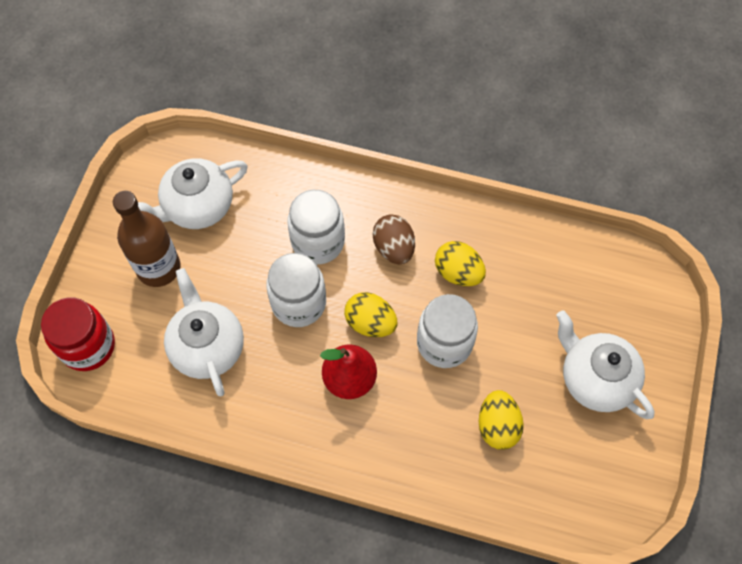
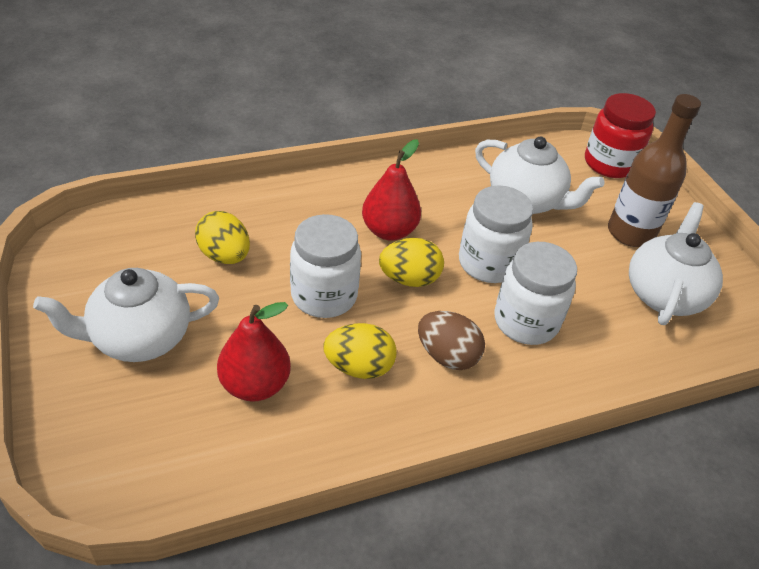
camera: 140 degrees right, 20 degrees down
(533, 297) = (255, 385): none -> red pear
(595, 378) = (139, 338): white teapot -> white teapot turned 150 degrees clockwise

